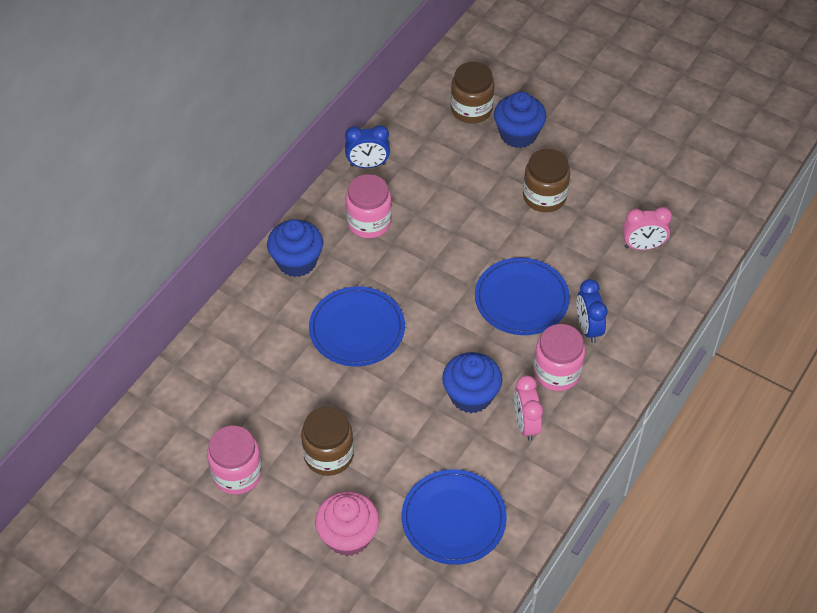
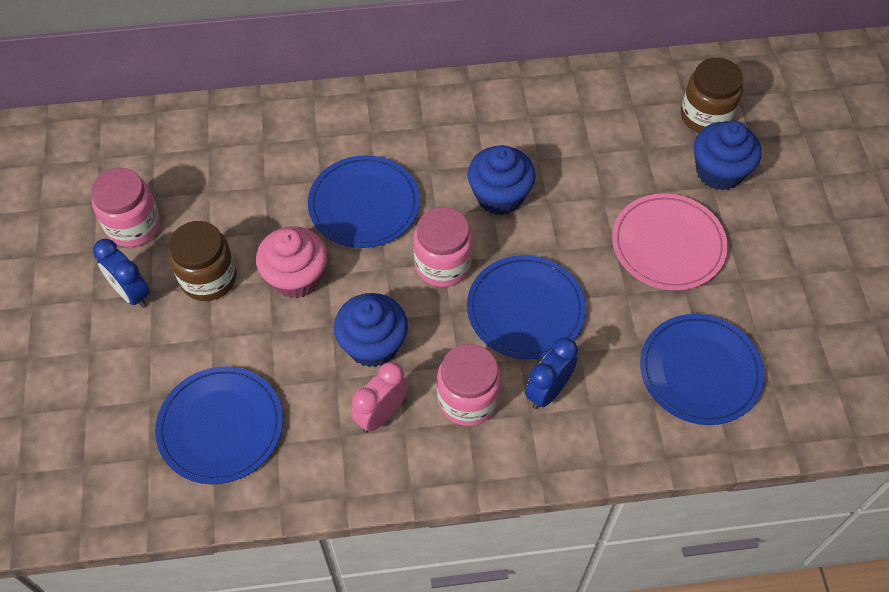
camera: 50 degrees right, 5 degrees up
(297, 261) = (394, 111): blue cupcake -> blue cupcake (499, 196)
(348, 536) = (134, 353): pink cupcake -> pink cupcake (296, 277)
(368, 165) = (553, 86): blue clock -> blue clock (131, 293)
(369, 222) = (490, 131): pink jar -> pink jar (443, 264)
(544, 197) = (668, 244): brown jar -> pink plate
(642, 246) = (700, 371): pink clock -> blue plate

